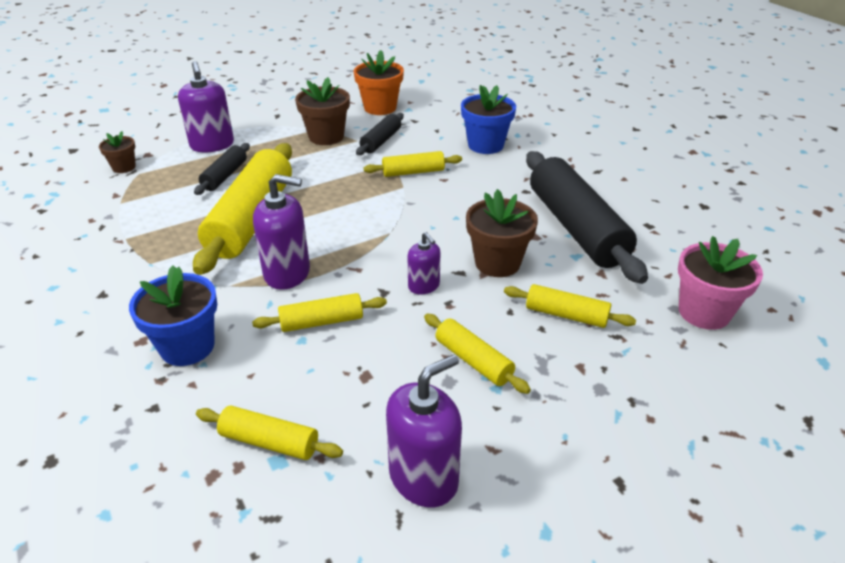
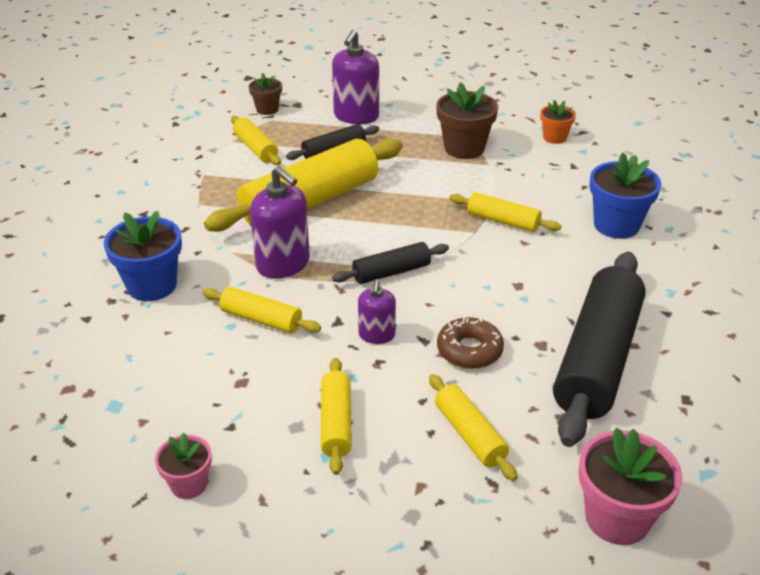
camera: 40 degrees right, 0 degrees up
(269, 441) = (125, 388): yellow rolling pin -> yellow rolling pin (256, 148)
(380, 108) = (554, 138): orange flower pot -> orange flower pot, size x0.59
(381, 141) = (511, 174): black rolling pin -> black rolling pin (391, 272)
(423, 477) = (189, 484): purple soap dispenser -> pink flower pot
(497, 263) = (469, 350): brown flower pot -> brown donut

